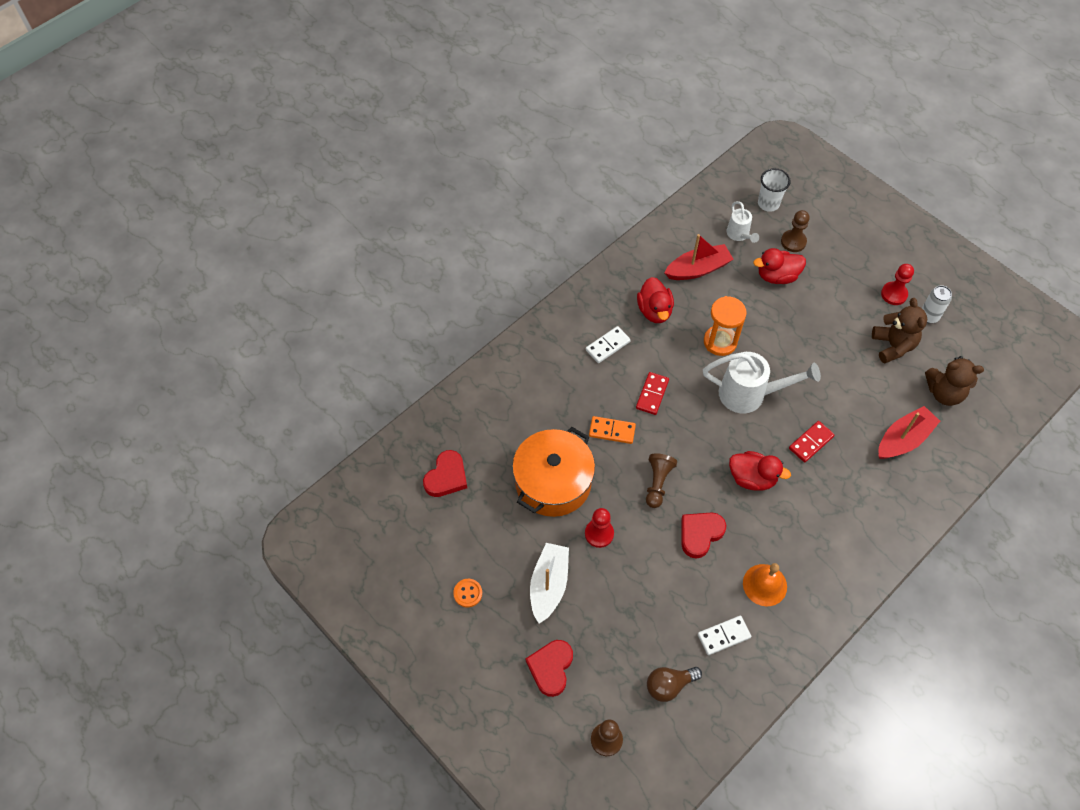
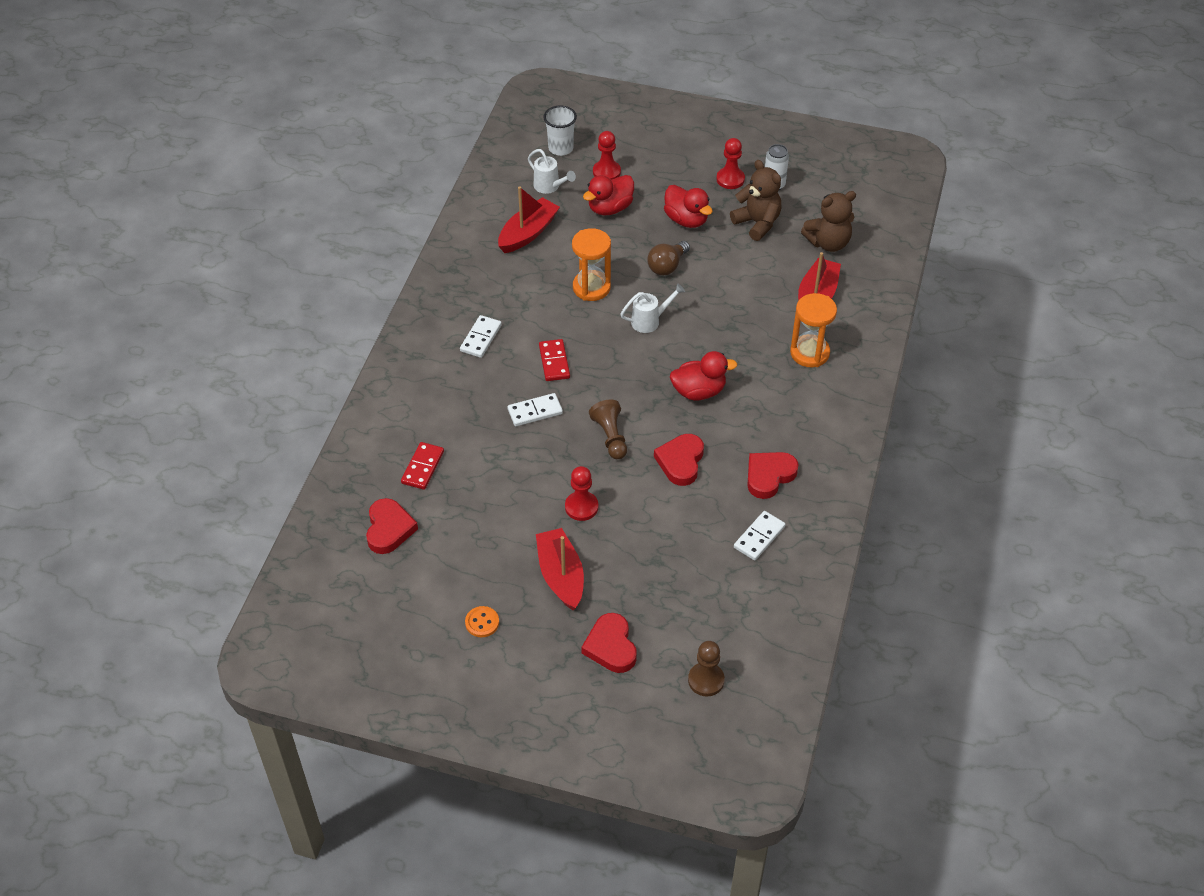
camera: 30 degrees left, 10 degrees down
(549, 585) = (561, 575): white boat -> red boat
(553, 482) = (505, 483): orange pot -> none
(612, 431) = (535, 411): orange domino -> white domino
(654, 311) = (508, 287): red duck -> red duck (686, 220)
(669, 685) = (735, 604): brown light bulb -> brown light bulb (667, 266)
(749, 394) = (649, 321): white watering can -> white watering can, size x0.55
(764, 585) = (769, 476): orange bell -> red heart
(793, 242) = (606, 172): brown pawn -> red pawn
(811, 442) = (734, 337): red domino -> red domino (422, 467)
(866, 489) = (809, 353): none -> orange hourglass

